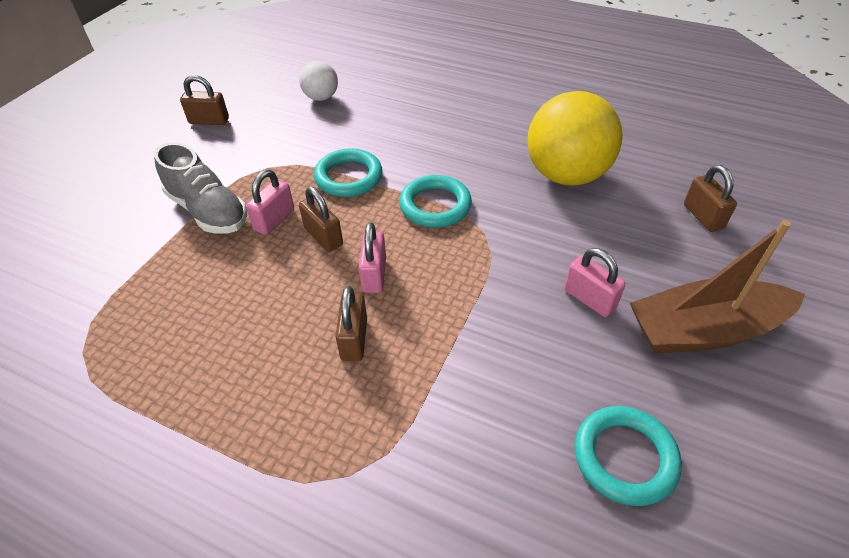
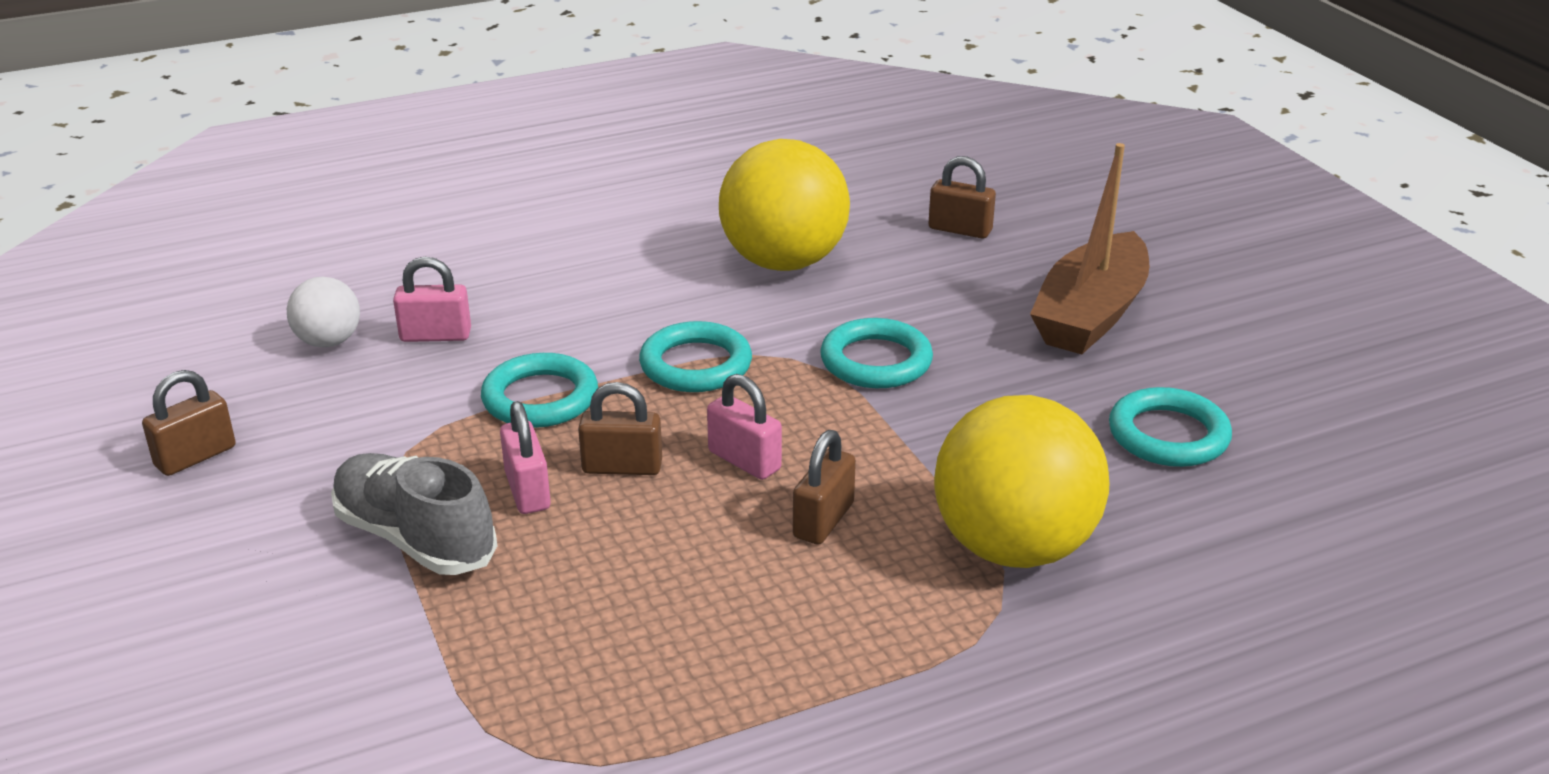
camera: 50 degrees left, 15 degrees down
(208, 211) = (415, 538): grey shoe -> grey shoe turned 135 degrees counterclockwise
(354, 339) = (823, 520): brown padlock -> brown padlock turned 75 degrees clockwise
(413, 444) = (1013, 548): none -> yellow ball
(523, 266) = (876, 361): none -> turquoise ring
(589, 299) = (972, 349): pink padlock -> pink padlock (435, 335)

